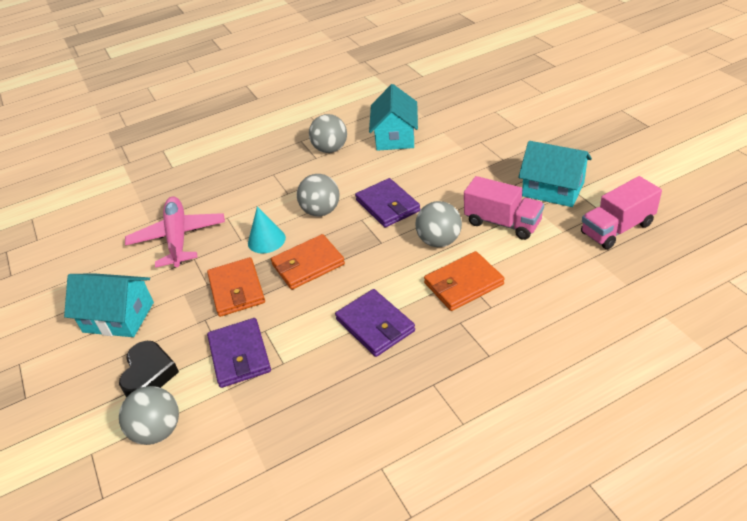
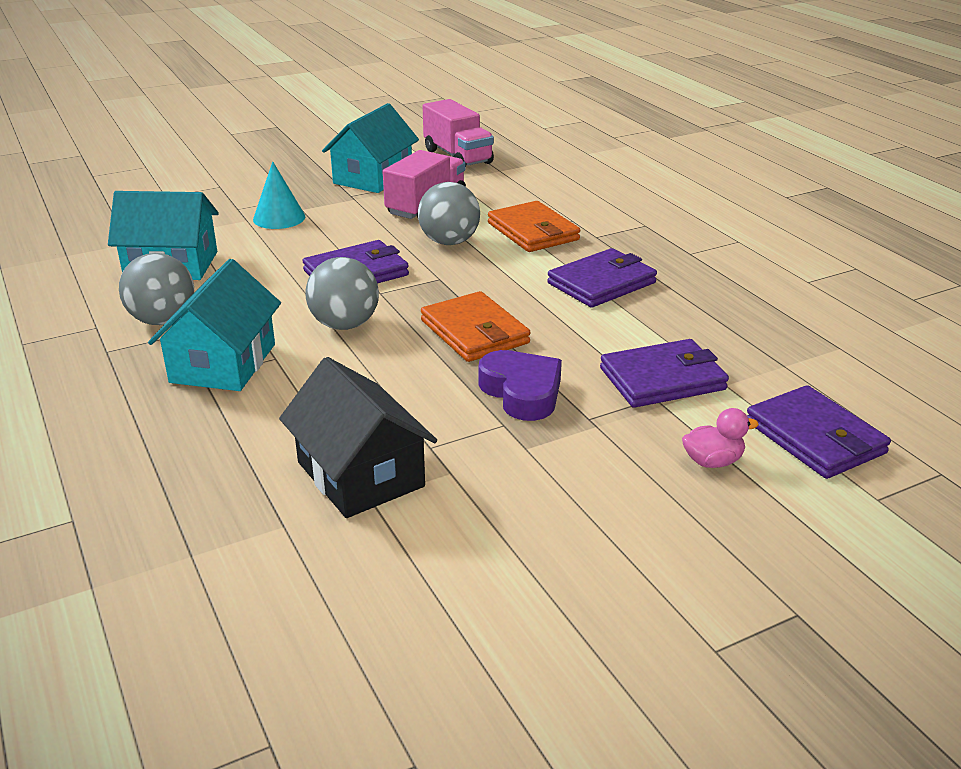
camera: 95 degrees left, 10 degrees down
(118, 317) = (582, 521): turquoise house -> turquoise house (223, 363)
(149, 374) = (712, 461): black heart -> pink duck
(158, 431) = (815, 437): grey ball -> purple wallet
(178, 238) = (360, 474): pink plane -> black house
(237, 289) = (522, 392): orange wallet -> purple heart
(266, 240) = (402, 372): turquoise cone -> turquoise cone (279, 218)

